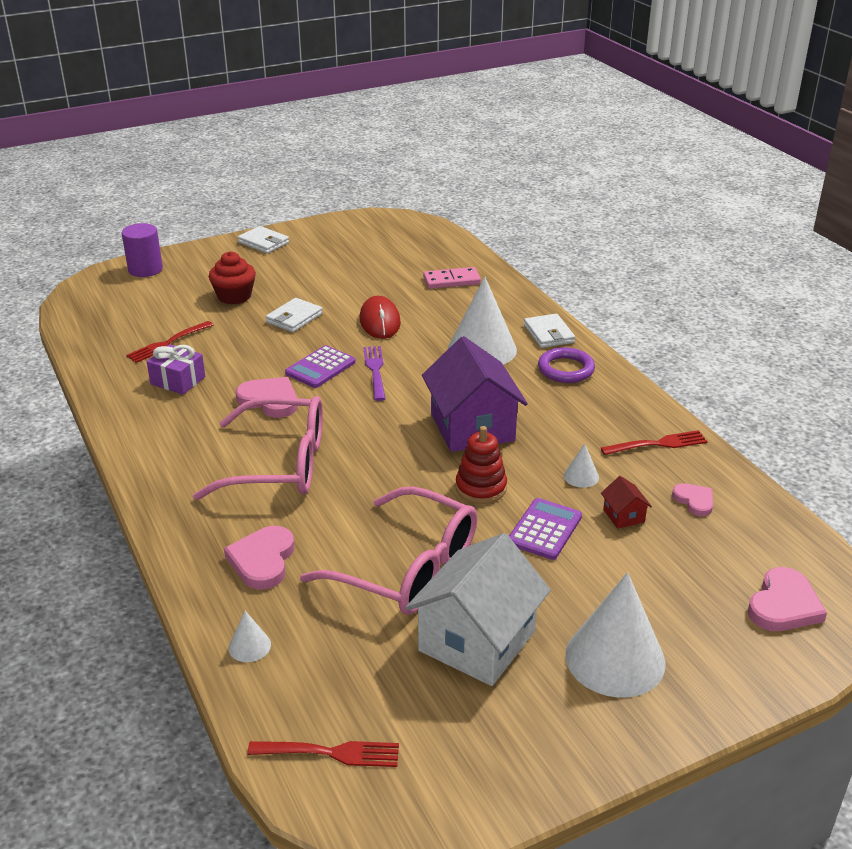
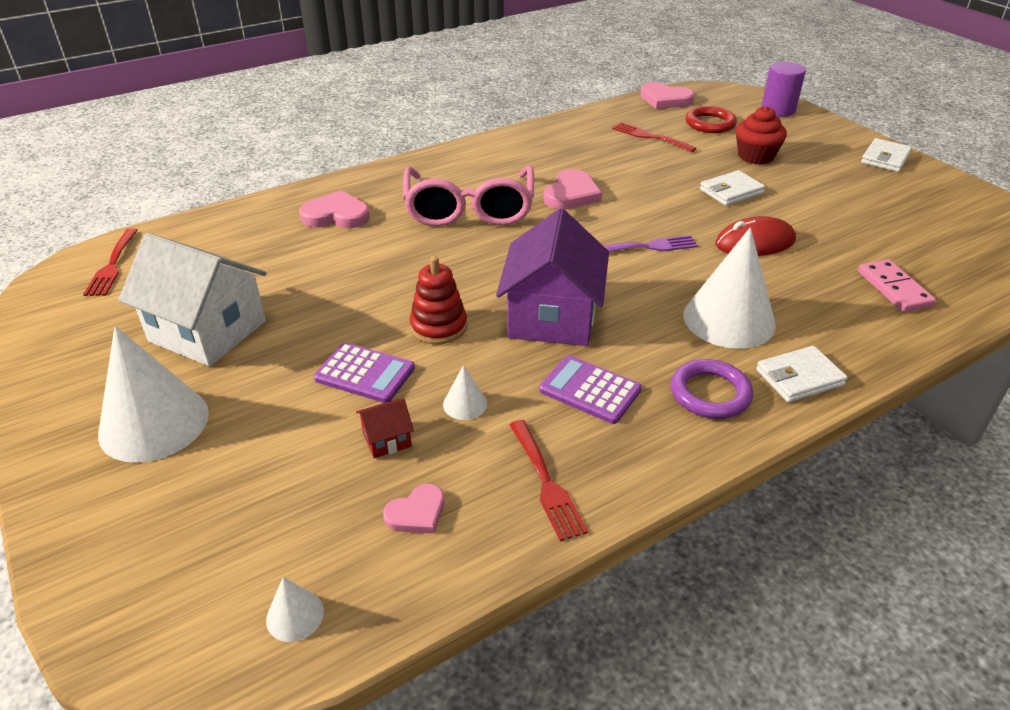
camera: 85 degrees right, 5 degrees up
(155, 307) = (710, 124): none -> red ring
(178, 380) = (590, 149): purple gift -> none
(249, 646) = (237, 220): white cone -> white cone (295, 615)
(294, 318) = (731, 191): white wallet -> white wallet turned 60 degrees counterclockwise
(320, 368) = (639, 215): purple calculator -> purple calculator (590, 390)
(408, 568) = (314, 288): pink glasses -> none
(472, 427) = (552, 317): purple house -> purple house turned 60 degrees counterclockwise
(783, 605) = (193, 590): pink heart -> pink heart (665, 99)

